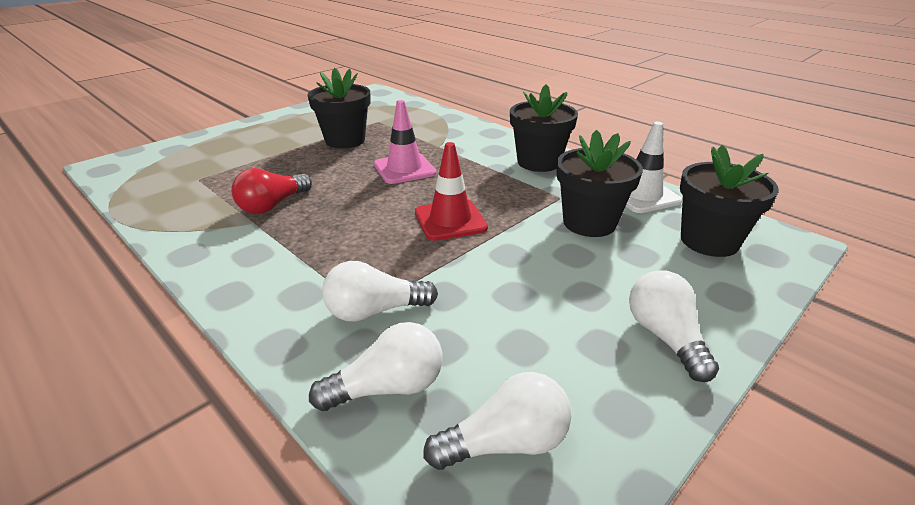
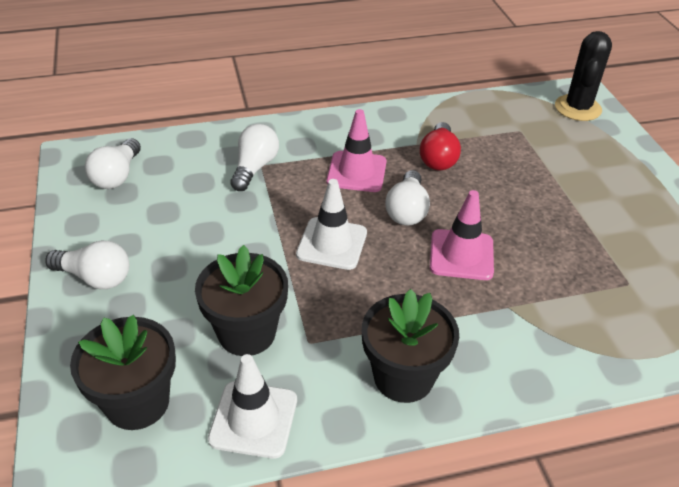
camera: 120 degrees right, 10 degrees up
(142, 163) = (577, 108): none -> black cactus
(272, 205) = (438, 158): red light bulb -> red light bulb turned 150 degrees counterclockwise
(330, 240) = (356, 172): none -> pink traffic cone
(345, 140) = (572, 237): black flower pot -> none
(388, 387) = (190, 154): white light bulb -> white light bulb (407, 210)
(450, 220) = (332, 243): red traffic cone -> white traffic cone

